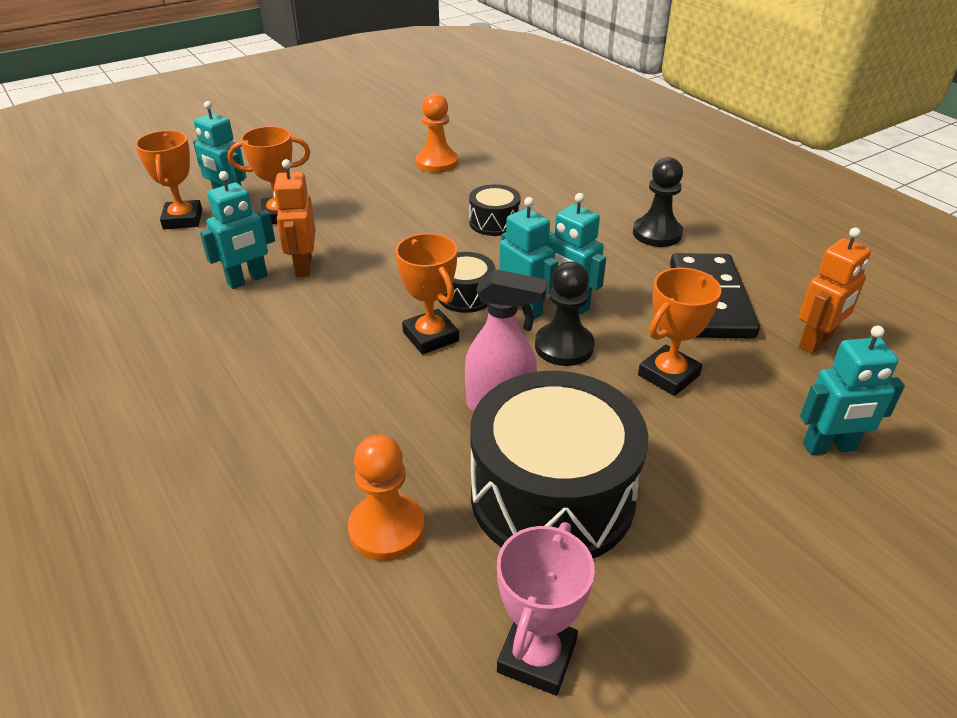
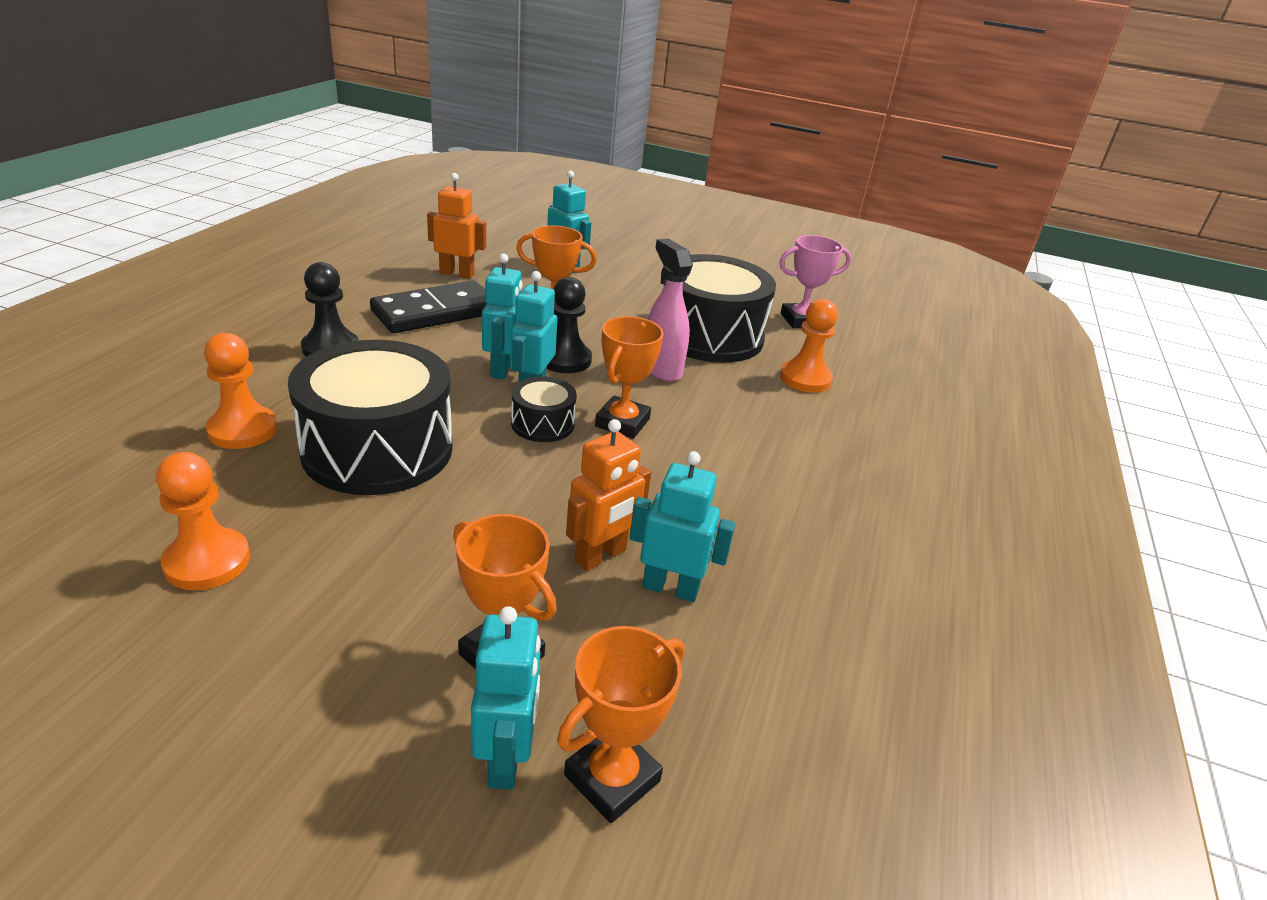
camera: 130 degrees left, 5 degrees down
(494, 222) = (377, 449): black drum -> black drum, size x2.14
(556, 186) = (243, 430): none -> orange pawn

